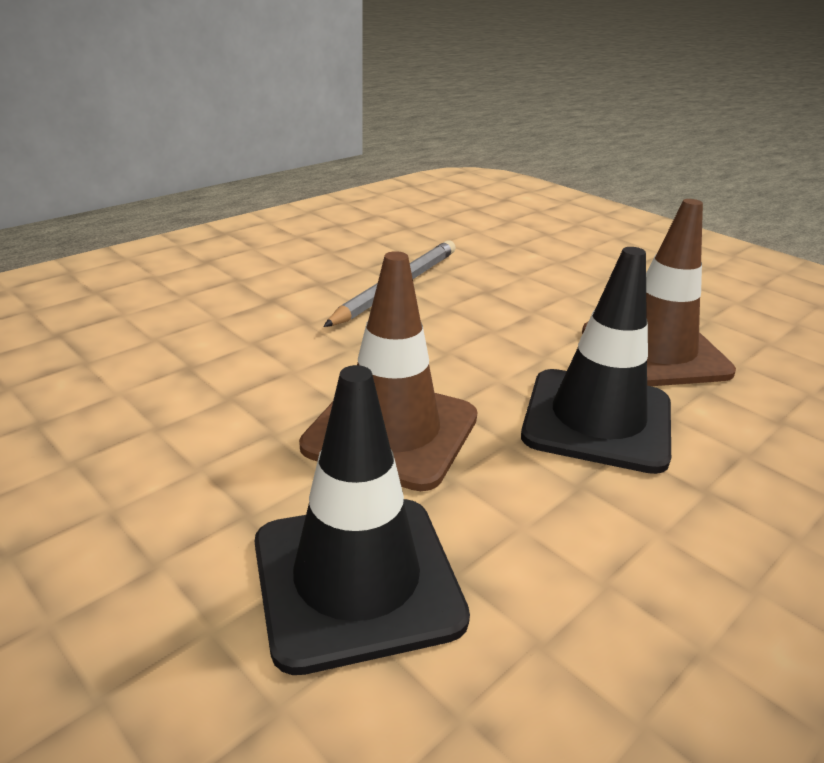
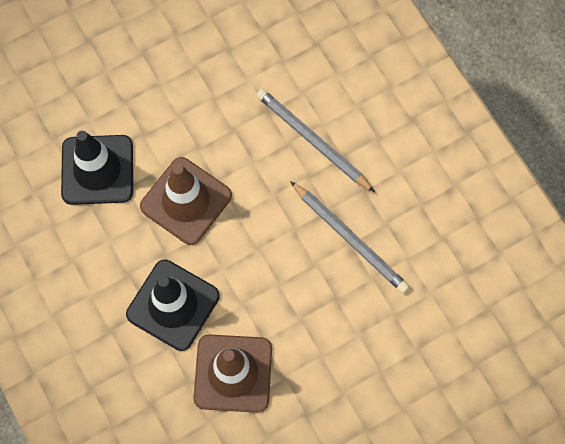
camera: 105 degrees right, 40 degrees up
(246, 323) = (312, 141): none -> grey pencil

